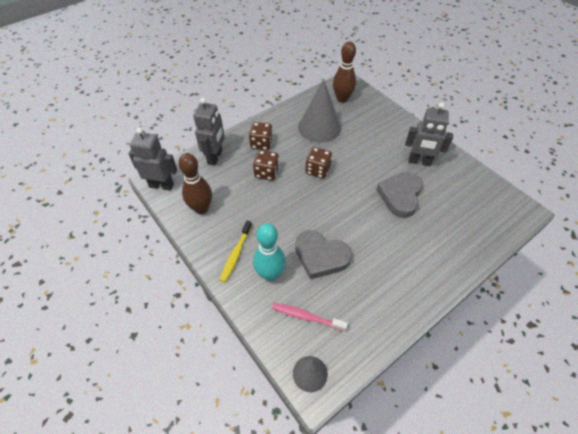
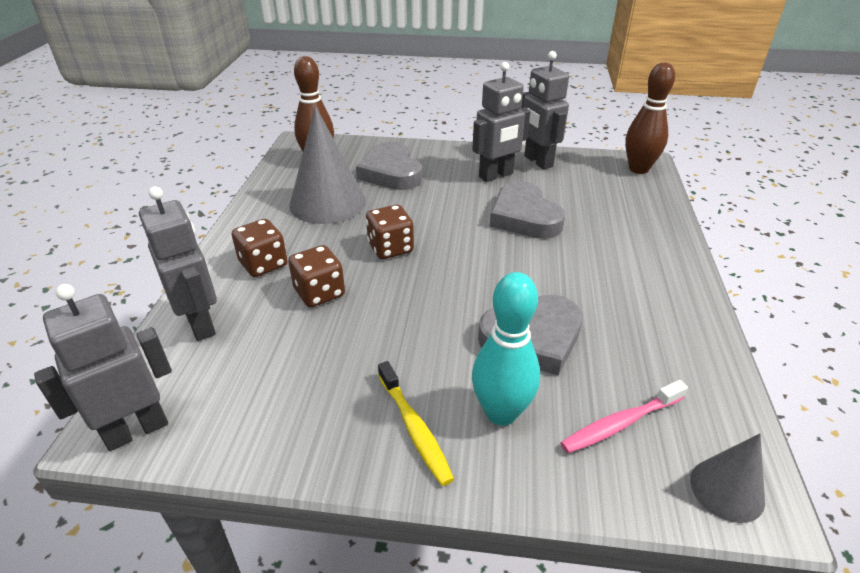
camera: 45 degrees left, 15 degrees down
(201, 209) = (268, 410): brown bowling pin -> brown bowling pin (638, 169)
(368, 127) = (391, 172): none -> grey heart
(456, 167) = (538, 161): none -> grey robot

